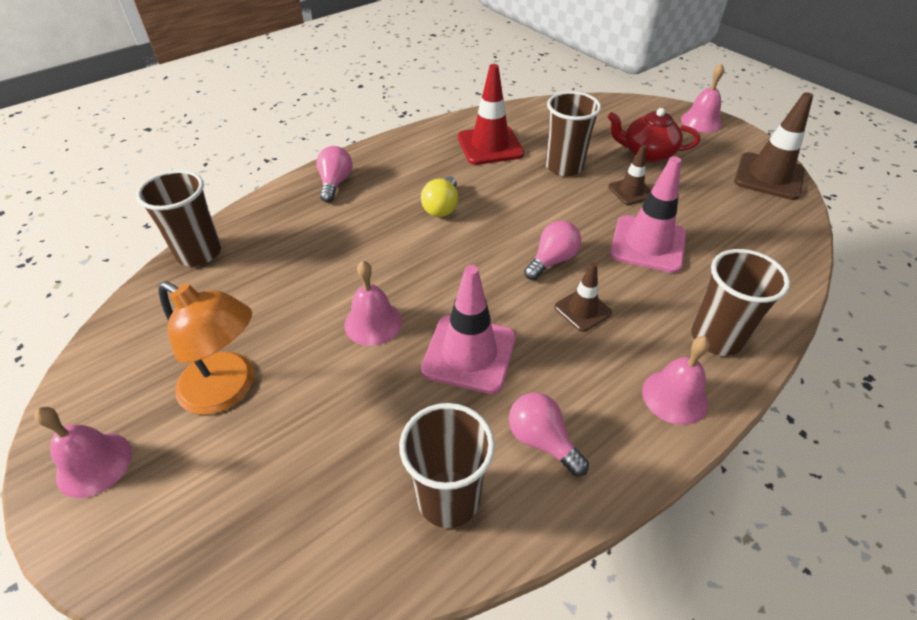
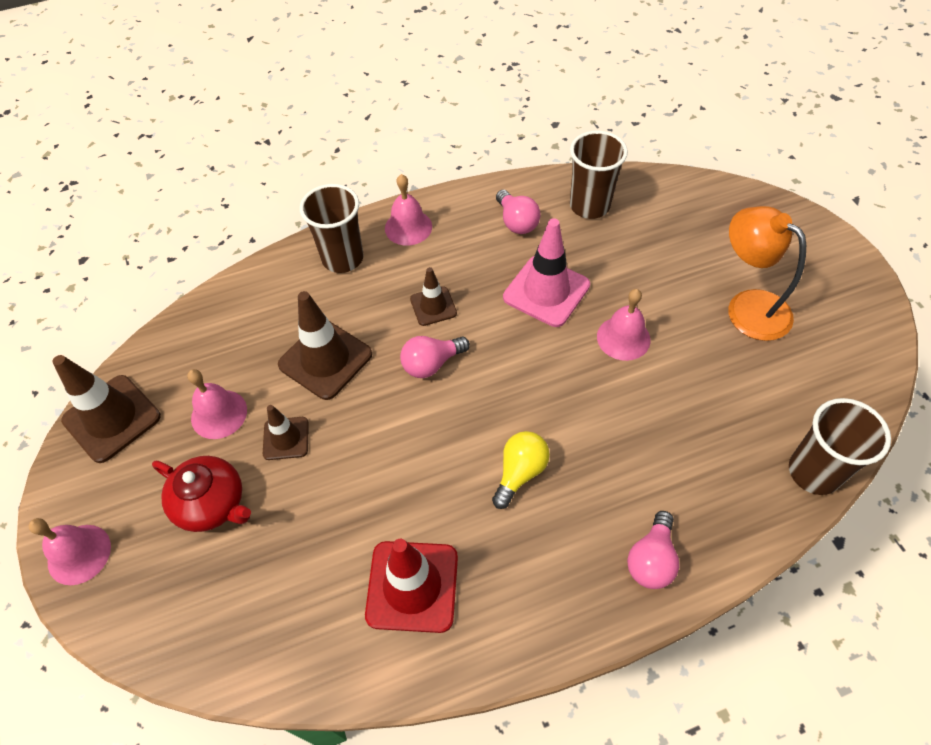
camera: 160 degrees left, 10 degrees up
(94, 464) = (837, 275): pink bell -> pink bell (219, 414)
(564, 167) = (336, 507): brown cup -> none
(648, 244) = (325, 359): pink traffic cone -> brown traffic cone

